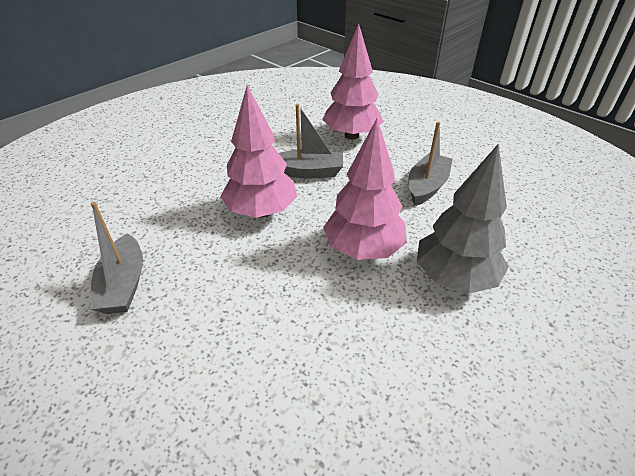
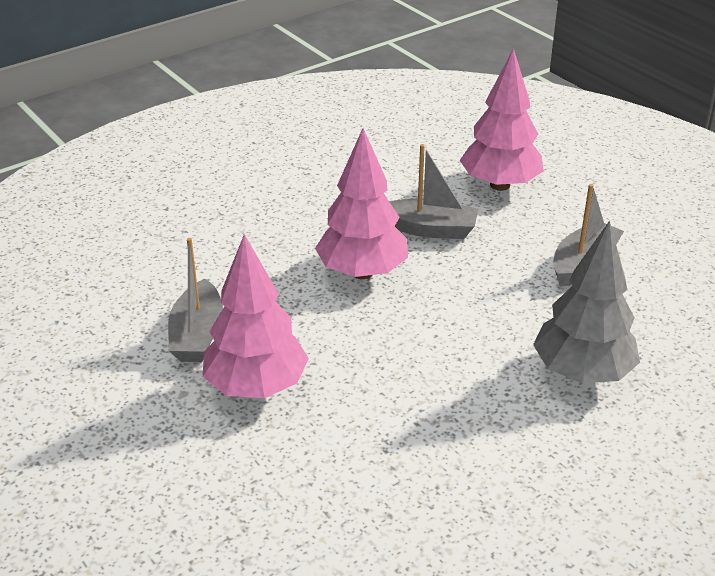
camera: 10 degrees right, 5 degrees down
(363, 249) = (479, 329): pink tree -> pink tree (256, 386)

